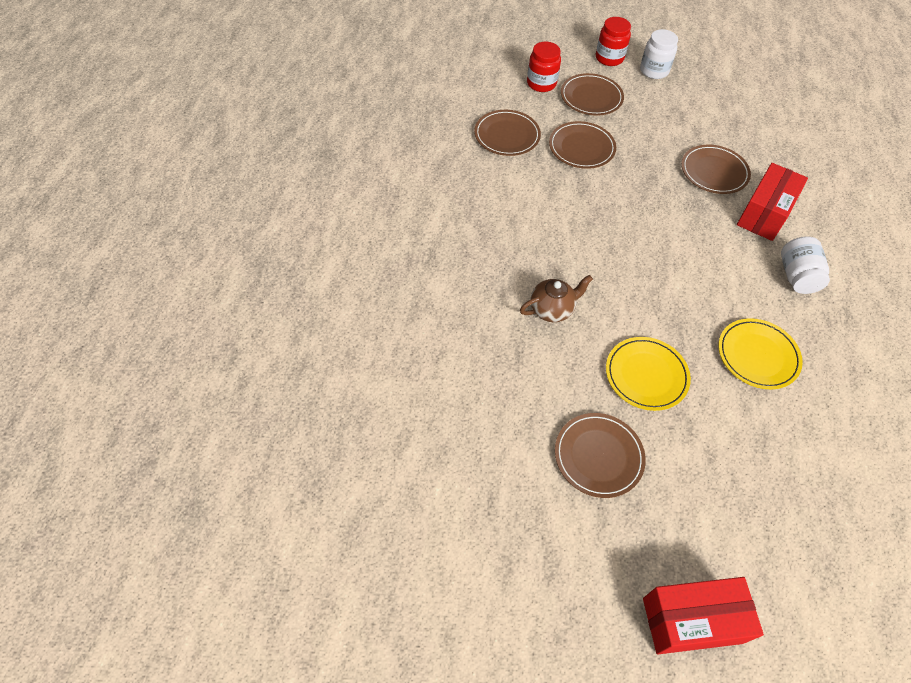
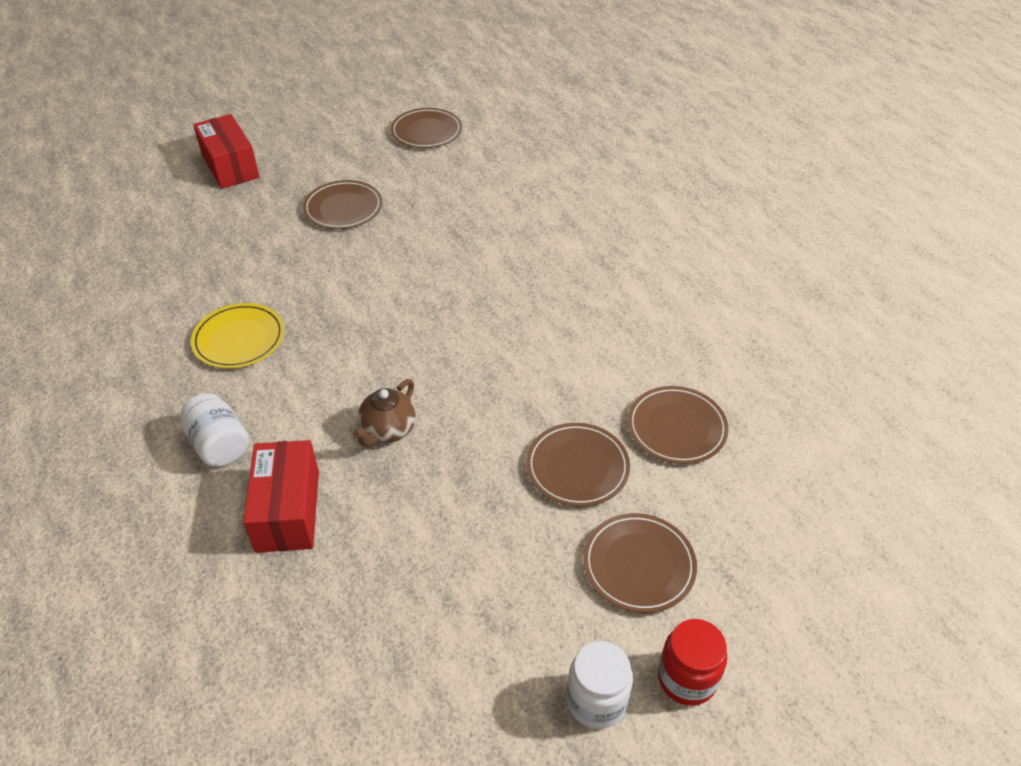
camera: 145 degrees right, 10 degrees down
(541, 83) = (725, 543): red jar -> none
(552, 309) = (457, 278): brown teapot -> brown teapot (388, 430)
(646, 375) = (337, 273): yellow plate -> none
(692, 620) = (230, 166): red box -> red box turned 75 degrees counterclockwise
(714, 172) = (385, 538): brown plate -> brown plate (426, 131)

